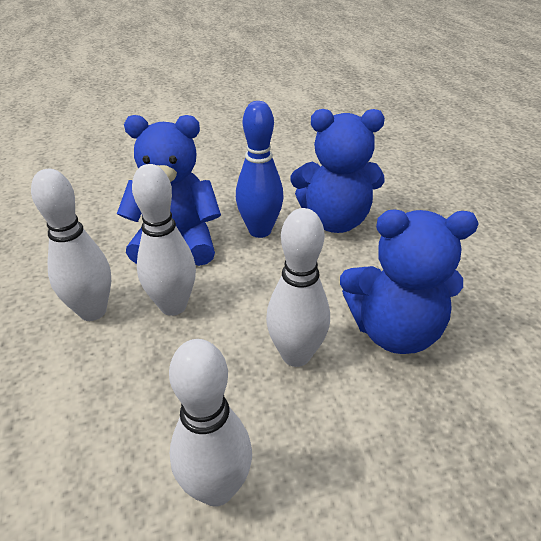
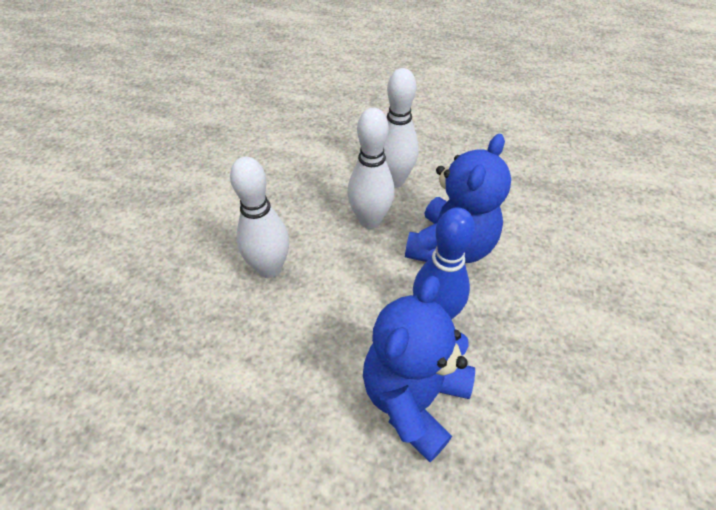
camera: 120 degrees right, 10 degrees up
(216, 488) = (222, 196): white bowling pin -> none
(394, 331) = (237, 345): blue teddy bear -> none

